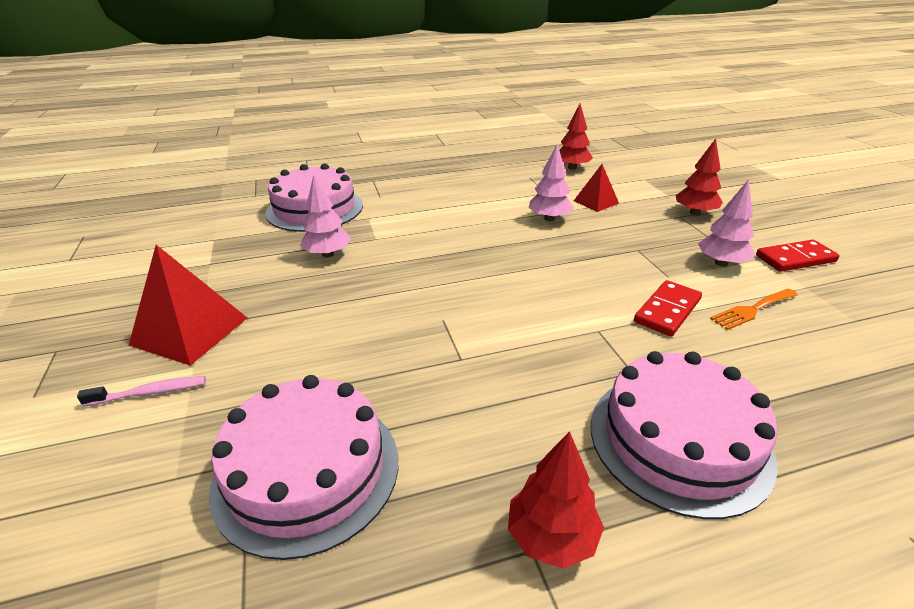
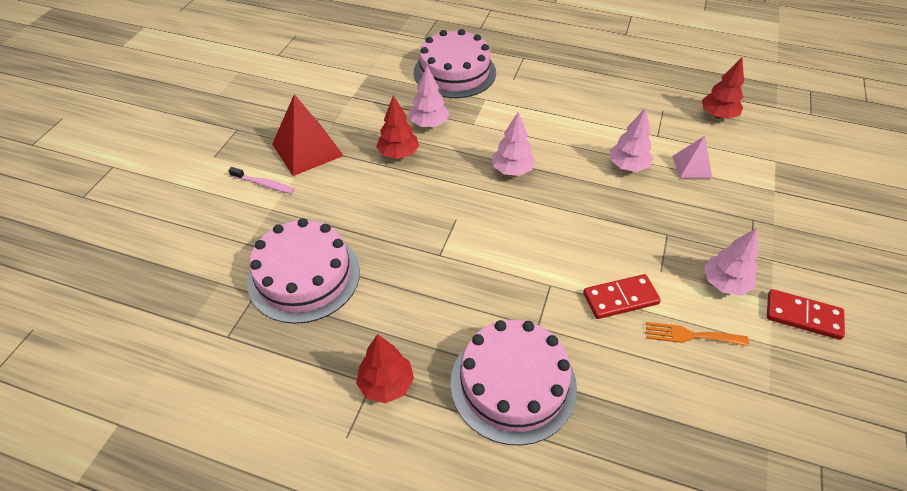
camera: 35 degrees right, 15 degrees up
(454, 258) = (512, 170): none -> pink tree
(596, 202) = (692, 167): red pyramid -> pink pyramid
(695, 213) = (773, 223): red tree -> red tree (398, 154)

